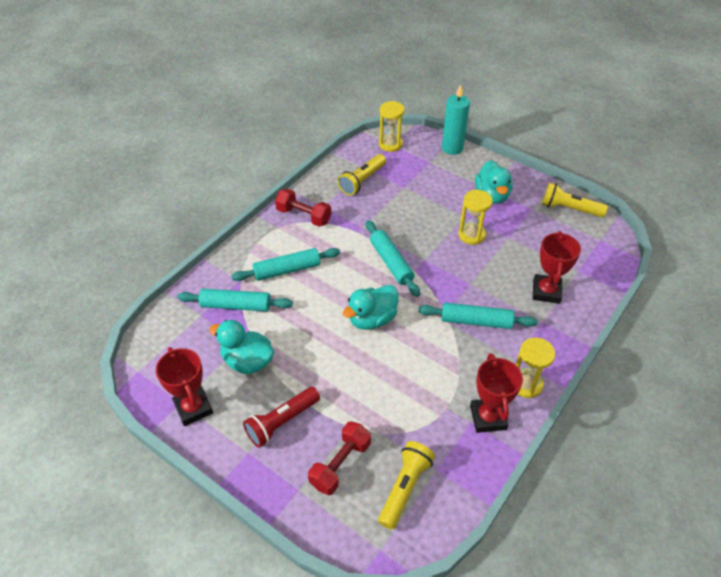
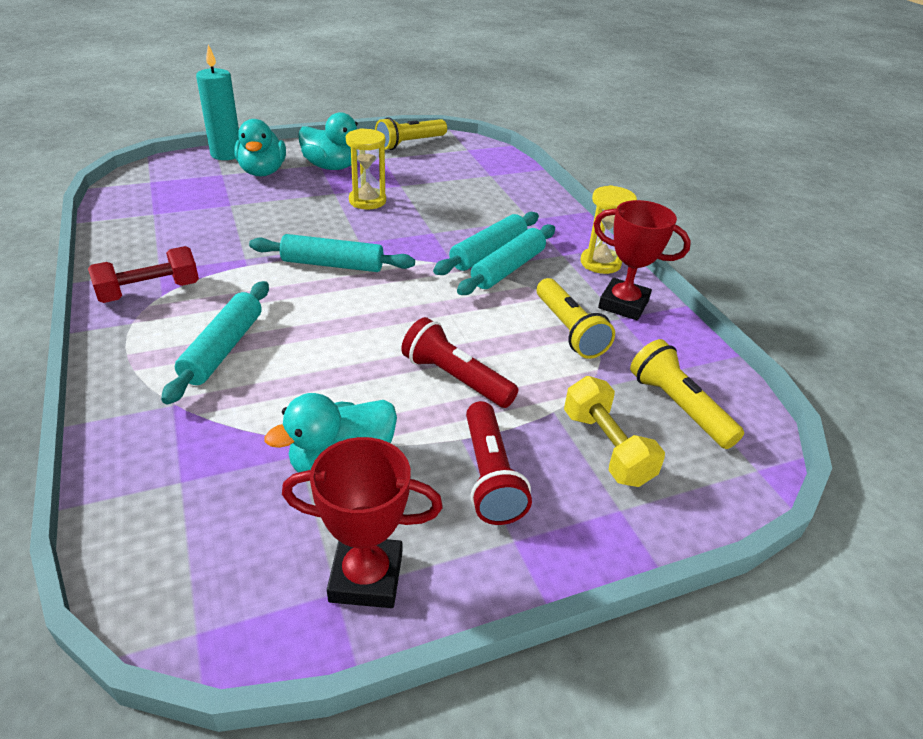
camera: 60 degrees left, 10 degrees down
(236, 306) = (218, 430): turquoise rolling pin -> turquoise rolling pin (508, 269)
(340, 464) = (606, 447): red dumbbell -> yellow dumbbell
(341, 370) = (455, 378): none -> red flashlight
(362, 181) = (170, 224): yellow flashlight -> yellow flashlight (569, 330)
(372, 319) = (402, 317): turquoise duck -> turquoise duck (262, 172)
(390, 144) = (148, 182): yellow hourglass -> none
(546, 291) = (496, 200): red trophy -> none

